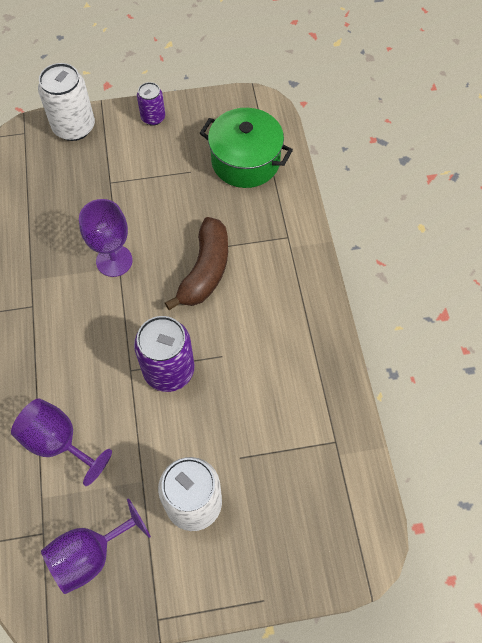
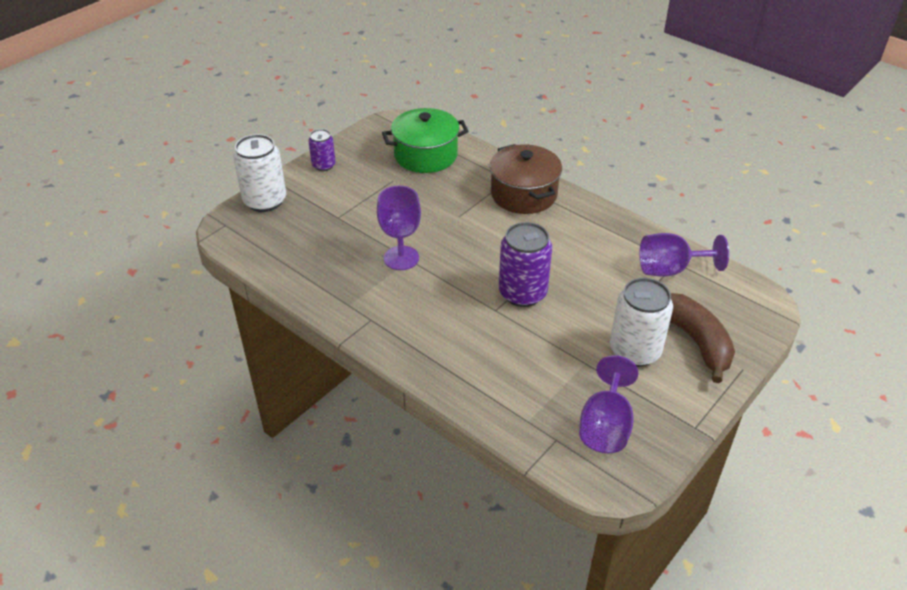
camera: 40 degrees left, 20 degrees down
(58, 442) = (498, 382): purple goblet -> purple goblet (670, 269)
(205, 270) = (476, 226): brown banana -> brown banana (696, 341)
(283, 264) = (523, 194): none -> brown pot

